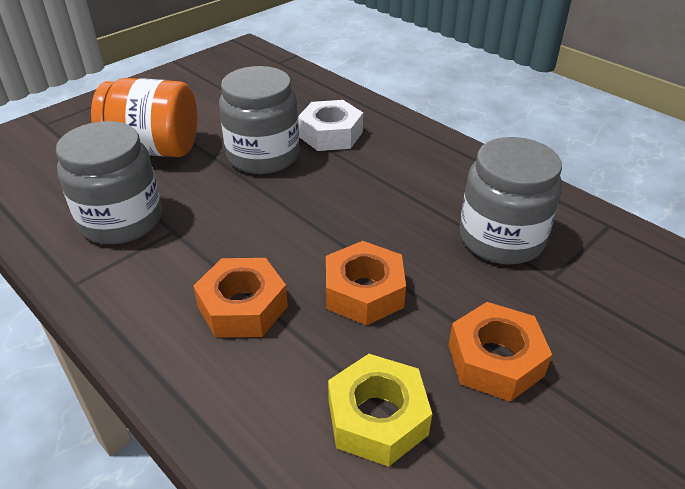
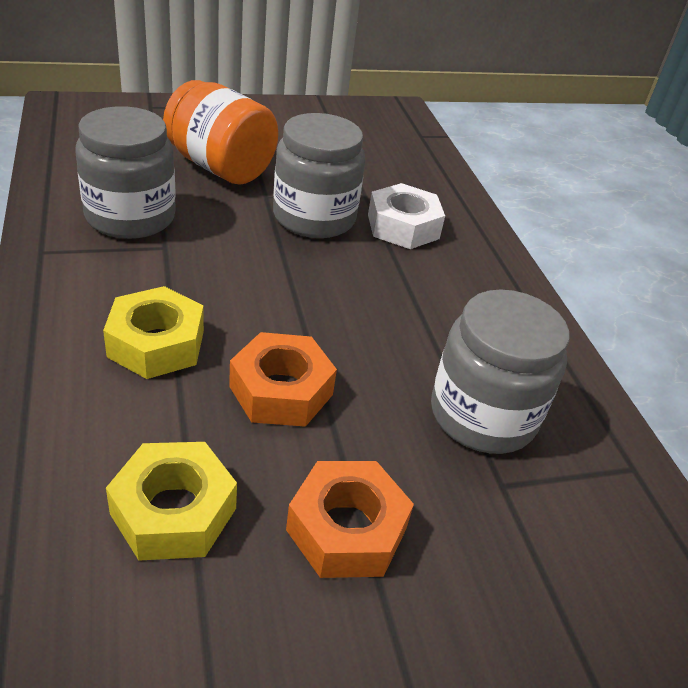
camera: 25 degrees right, 0 degrees up
(243, 307) = (156, 344): orange nut -> yellow nut

